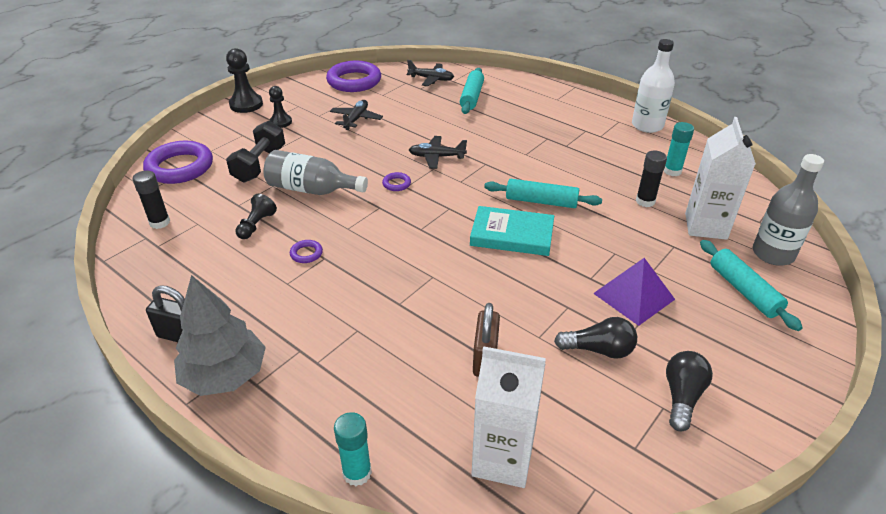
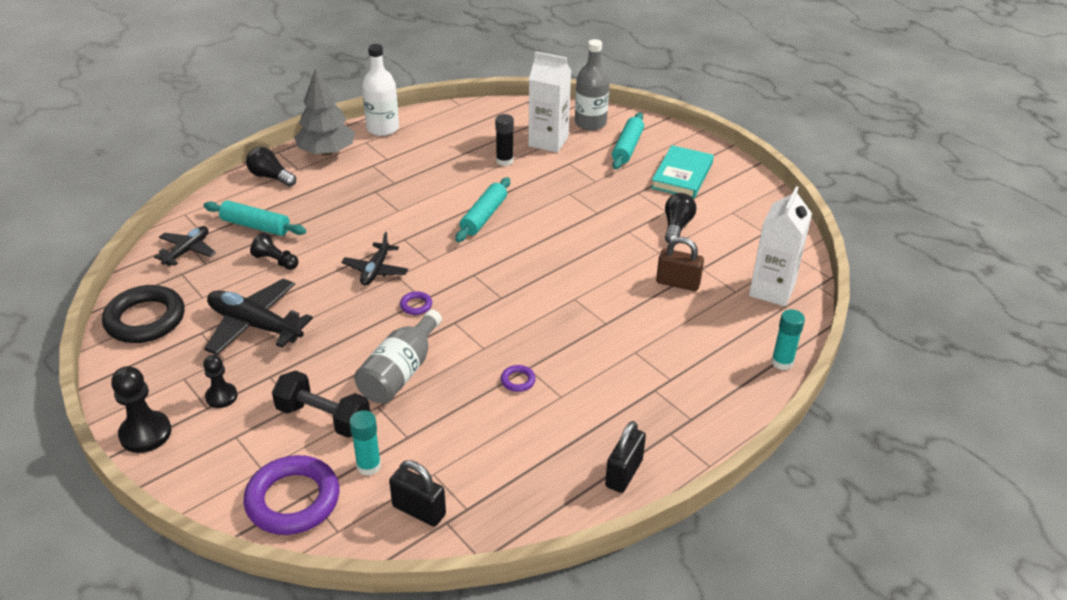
camera: 80 degrees left, 0 degrees up
(160, 222) = (419, 510): black glue stick -> black padlock
(225, 375) = (679, 439): grey tree -> grey tree (327, 152)
(256, 225) = (454, 420): black pawn -> black pawn (276, 261)
(354, 81) = (145, 319): purple ring -> black ring
(356, 119) = (255, 325): black plane -> black plane, size x1.67
(512, 235) = (528, 243): turquoise book -> turquoise book (682, 175)
(634, 296) = (623, 197): purple pyramid -> none
(672, 171) = (465, 136): turquoise glue stick -> turquoise glue stick (368, 466)
(682, 397) = (724, 202): black light bulb -> black light bulb (270, 177)
(743, 291) = (627, 147): turquoise rolling pin -> turquoise rolling pin turned 60 degrees counterclockwise

